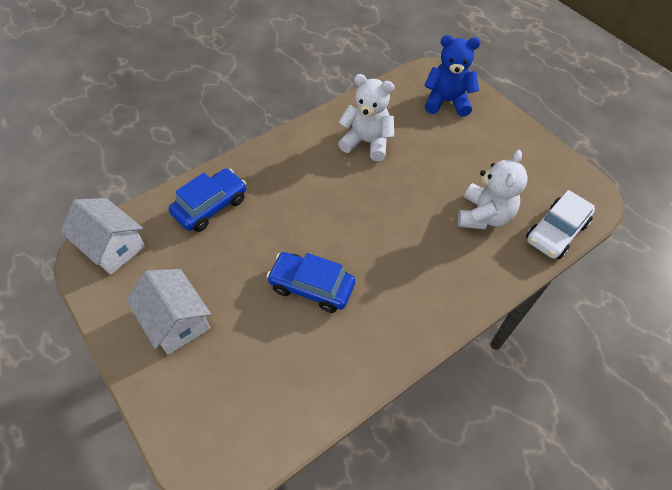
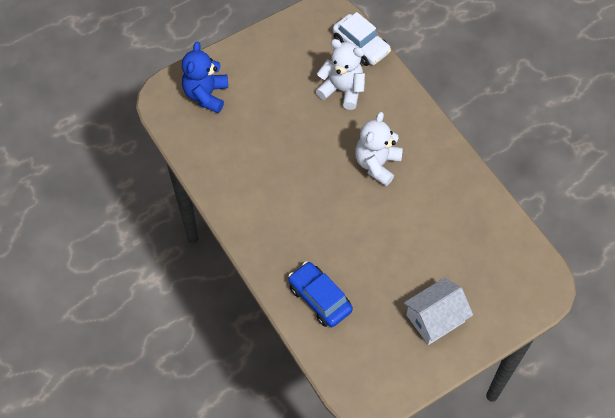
camera: 85 degrees left, 5 degrees up
(112, 246) = (360, 379): white house -> none
(311, 287) = (406, 219): blue car -> none
(367, 142) = (252, 166): white teddy bear -> white teddy bear (377, 164)

